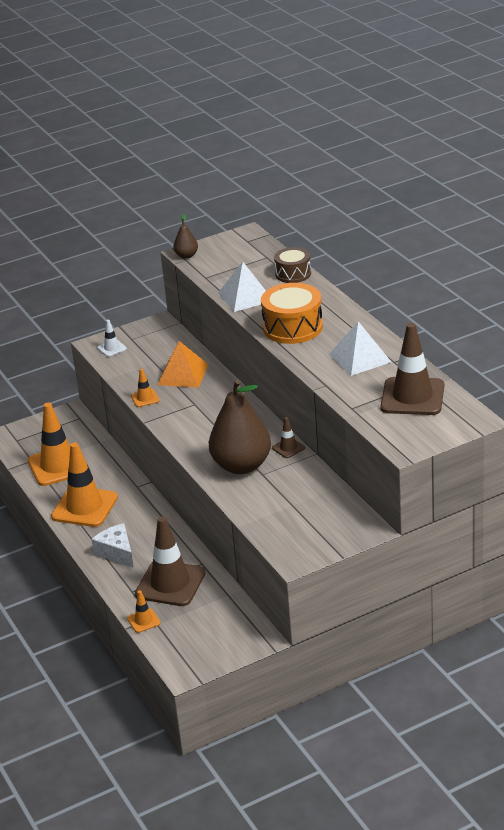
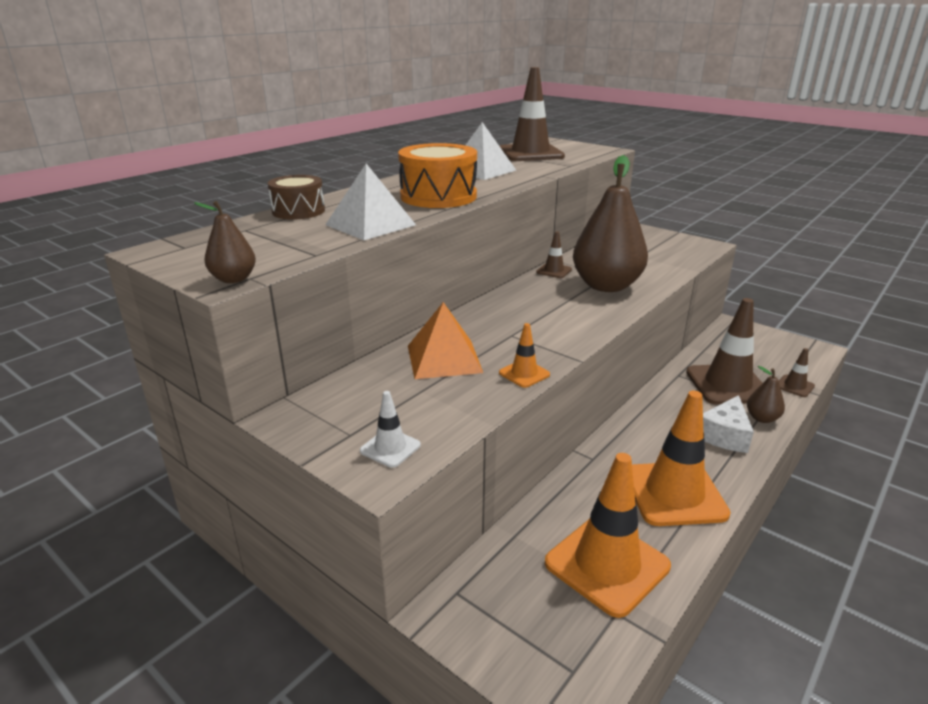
camera: 115 degrees left, 5 degrees down
(120, 580) = (762, 418): none -> brown pear
(143, 621) = (794, 386): orange traffic cone -> brown traffic cone

